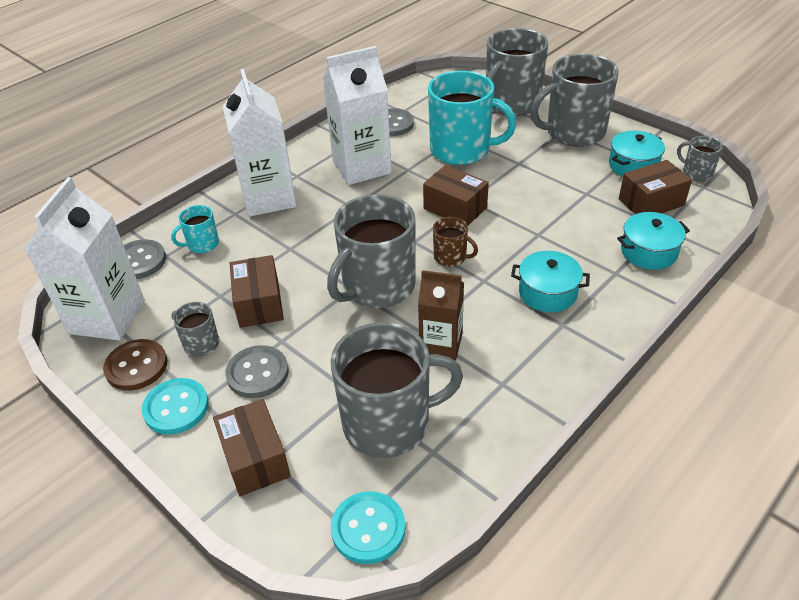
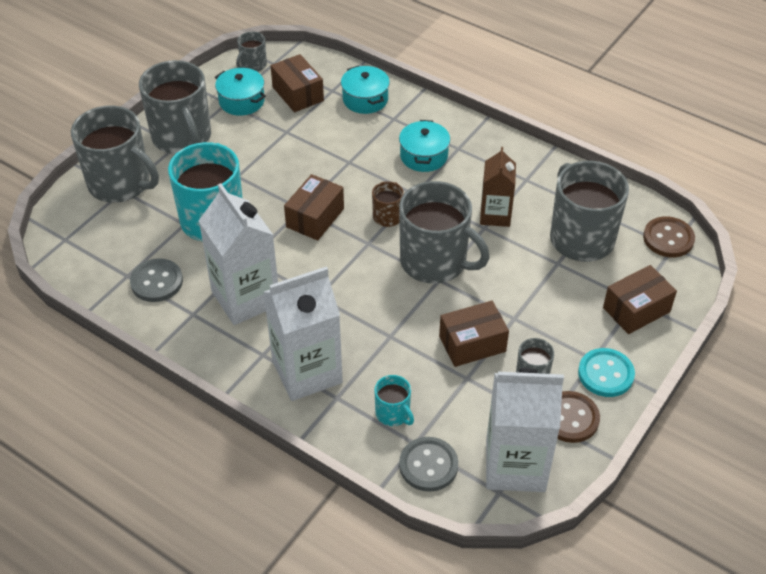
camera: 100 degrees left, 5 degrees up
(257, 373) = (554, 326): grey button -> none
(368, 528) = (668, 238): turquoise button -> brown button

